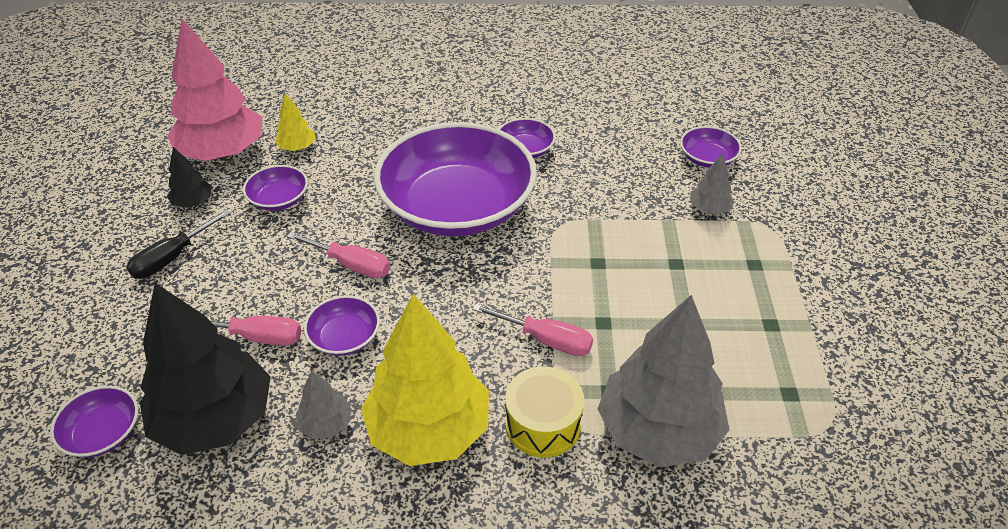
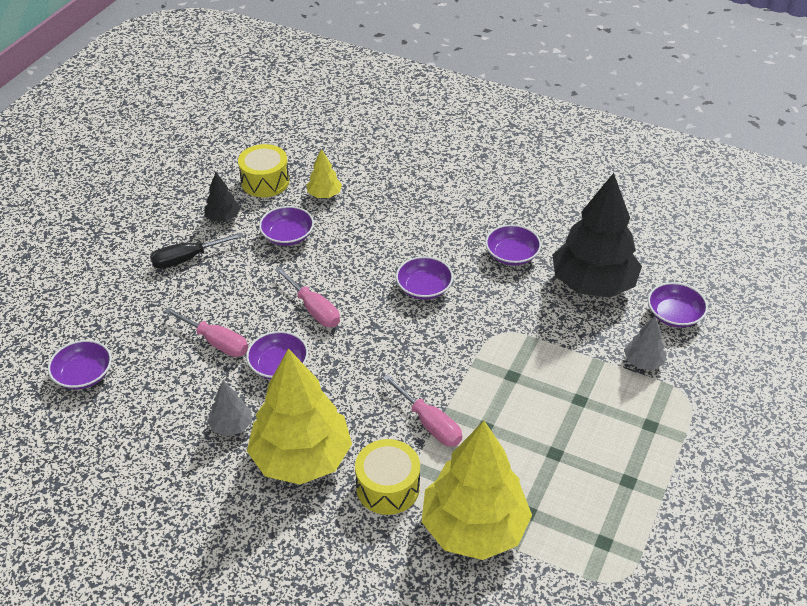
camera: 25 degrees right, 0 degrees up
(215, 419) = (159, 393): black tree -> black tree (592, 284)
(222, 152) = (265, 181): pink tree -> yellow drum
(457, 207) = (424, 288): purple bowl -> purple bowl, size x0.41
(658, 431) = (474, 528): grey tree -> yellow tree

